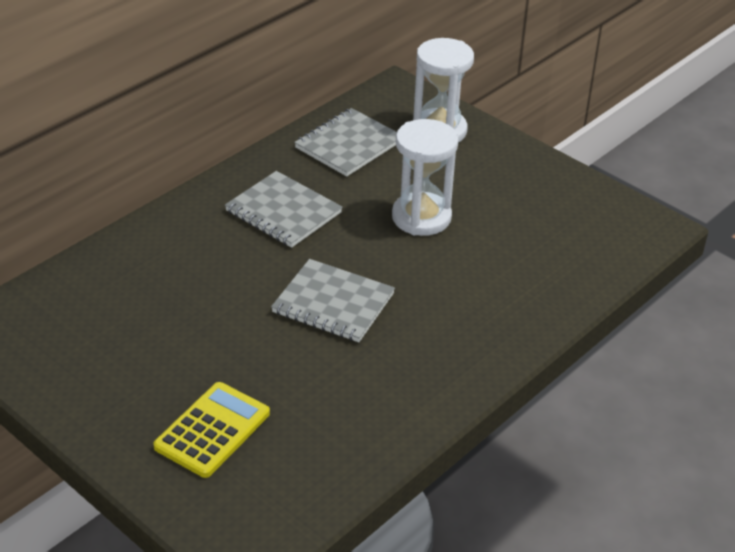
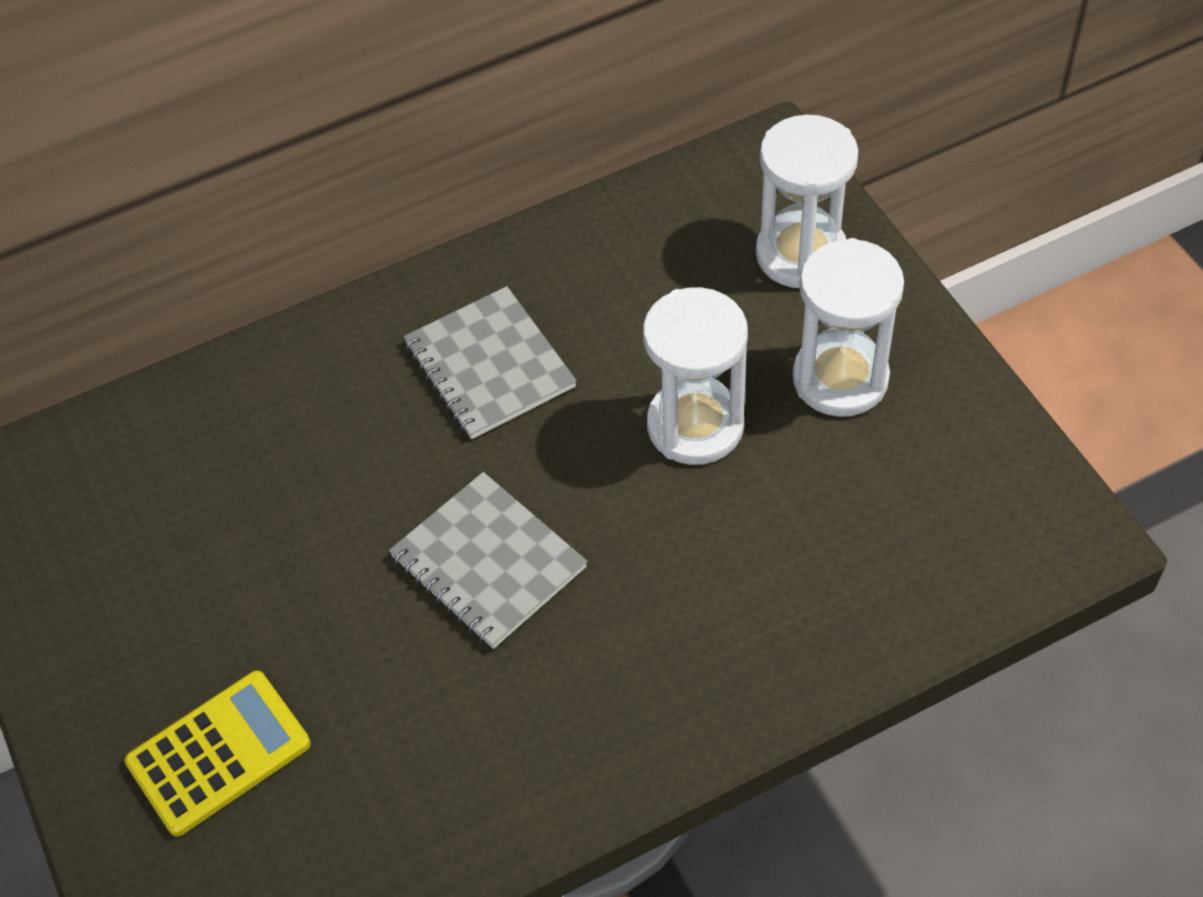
camera: 25 degrees right, 15 degrees up
(348, 144) = (645, 253): grey notebook -> none
(492, 182) = (840, 378): none -> white hourglass

